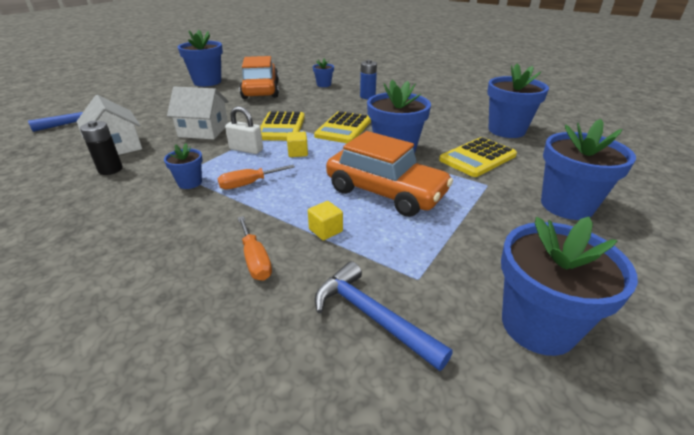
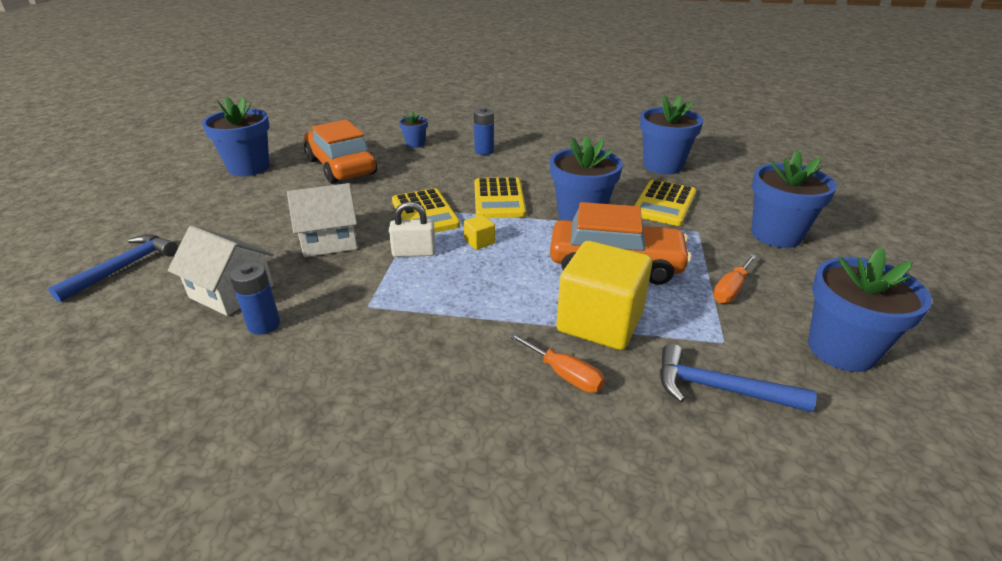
camera: 25 degrees left, 0 degrees up
(110, 169) = (264, 324): black battery -> blue battery
(190, 183) = (393, 312): blue flower pot -> none
(248, 184) = (465, 294): orange screwdriver -> orange screwdriver (730, 289)
(325, 230) = (600, 322): yellow cube -> yellow cube, size x2.48

